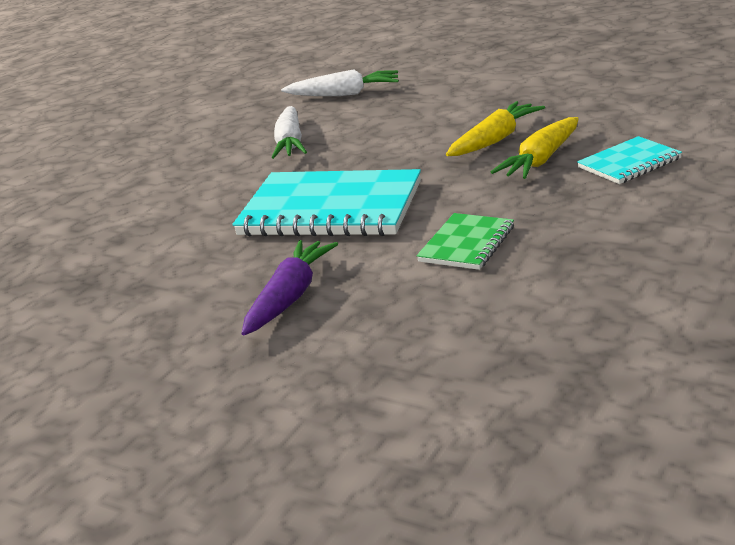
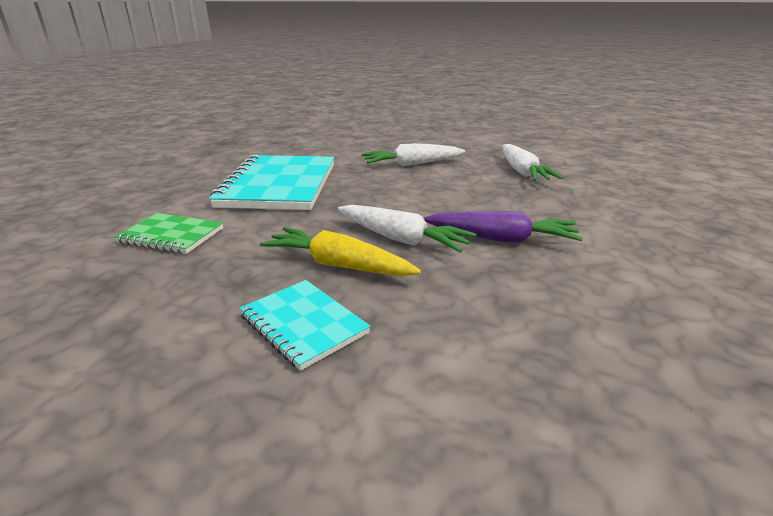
camera: 75 degrees right, 0 degrees up
(290, 297) = (151, 186): purple carrot -> purple carrot (501, 239)
(495, 140) = (401, 239): yellow carrot -> white carrot

